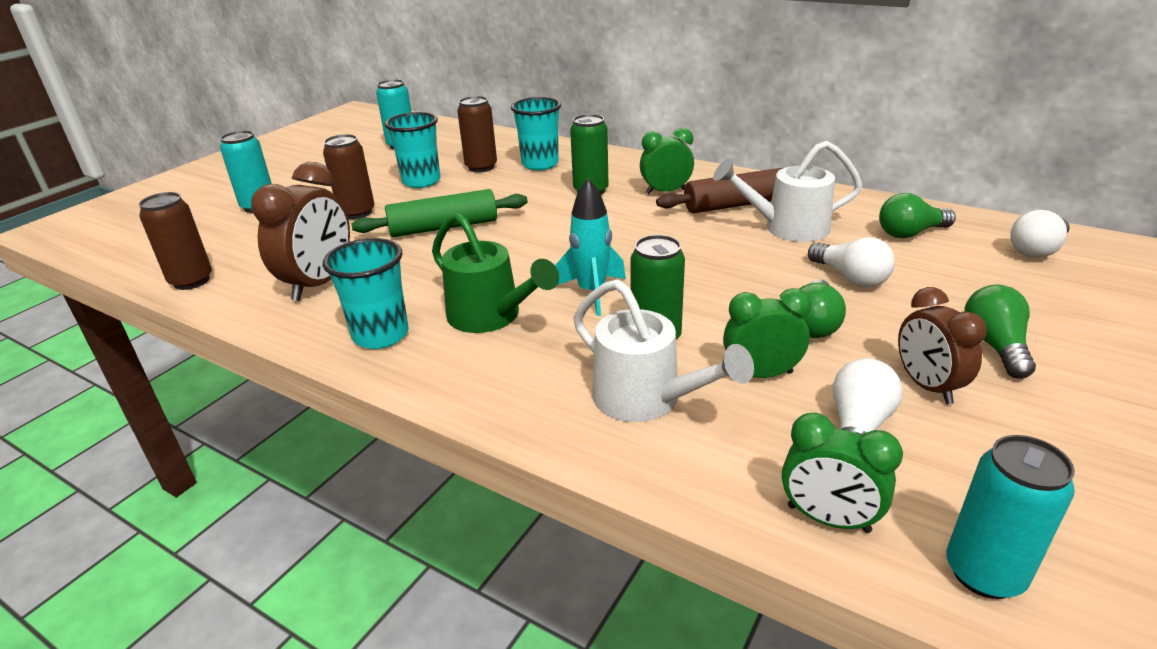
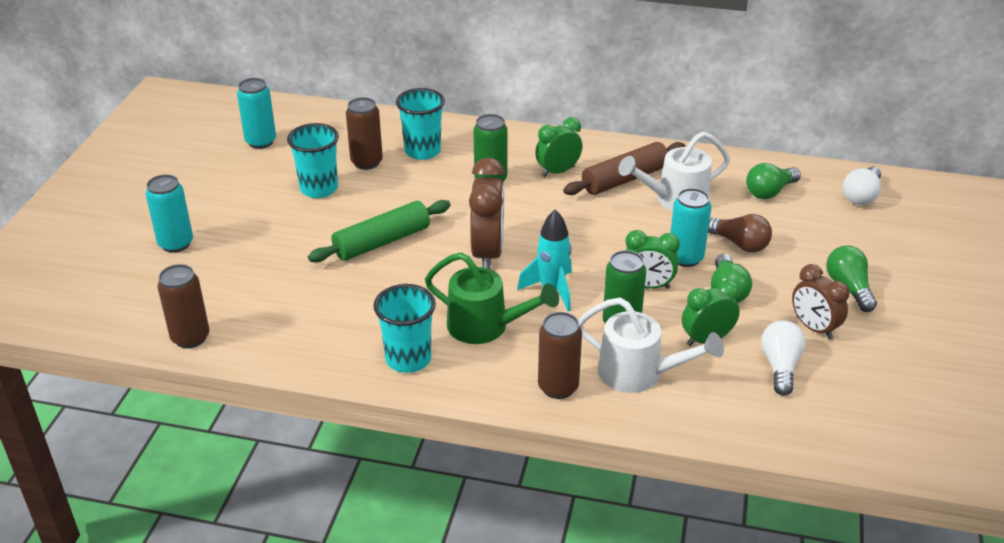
camera: 20 degrees left, 5 degrees up
(319, 284) = (315, 320): brown clock -> brown clock (488, 253)
(357, 213) = (284, 237): brown can -> brown can (558, 387)
(828, 519) = (781, 430): green clock -> green clock (648, 286)
(850, 278) = (739, 244): white light bulb -> brown light bulb
(984, 573) = (870, 442): turquoise can -> turquoise can (685, 258)

